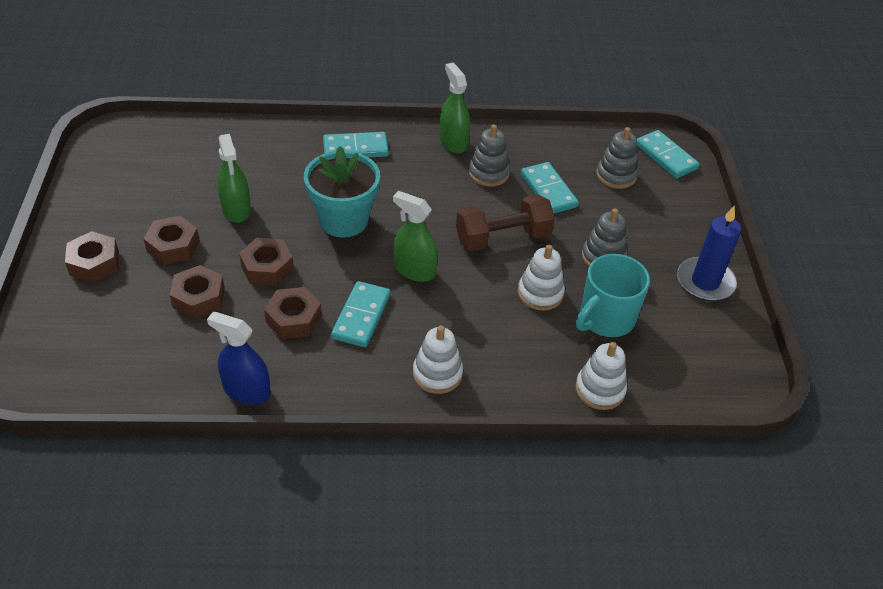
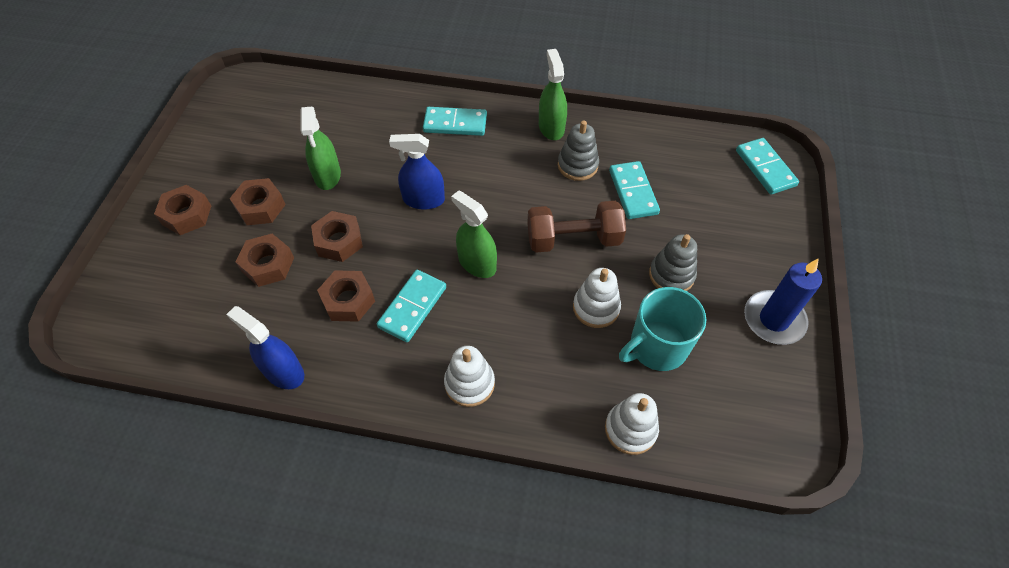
camera: 15 degrees right, 10 degrees up
(344, 220) = (423, 200): turquoise flower pot -> blue spray bottle
(616, 175) = (707, 183): grey stacking toy -> none

